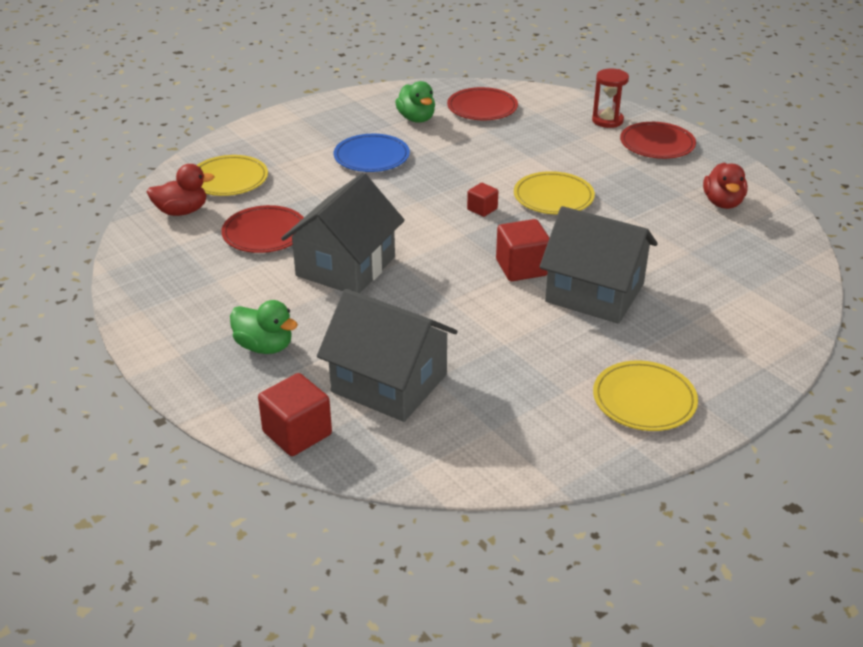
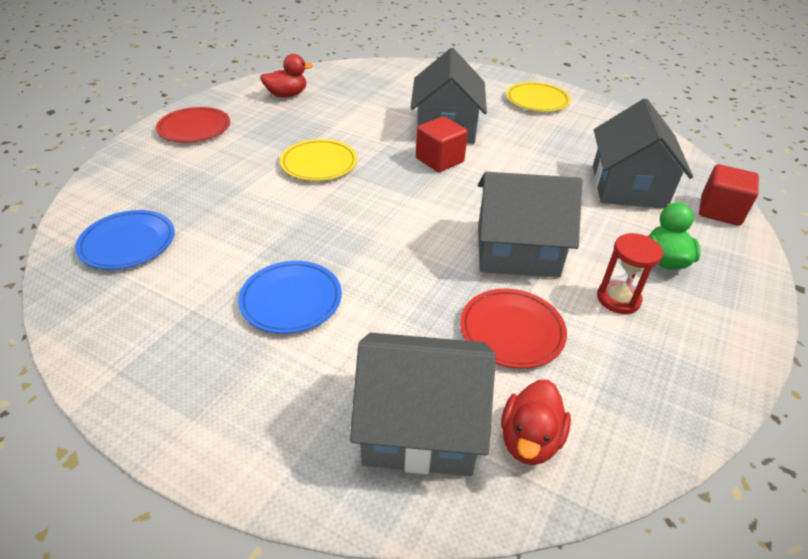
camera: 115 degrees left, 5 degrees up
(182, 211) = (529, 440): red duck -> red duck turned 120 degrees counterclockwise
(229, 179) = (420, 425): yellow plate -> grey house
(416, 119) = (170, 290): green duck -> none
(482, 108) = (128, 243): red plate -> blue plate
(482, 209) = (363, 196): red cube -> none
(607, 120) = (148, 158): red hourglass -> red hourglass (618, 299)

